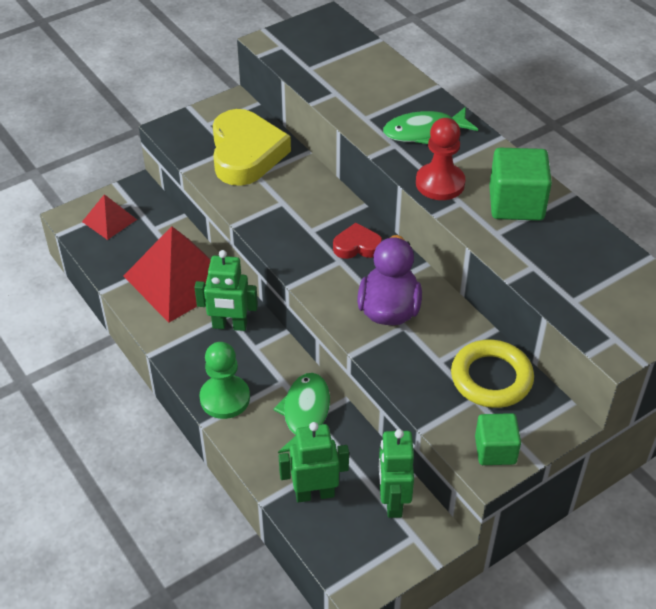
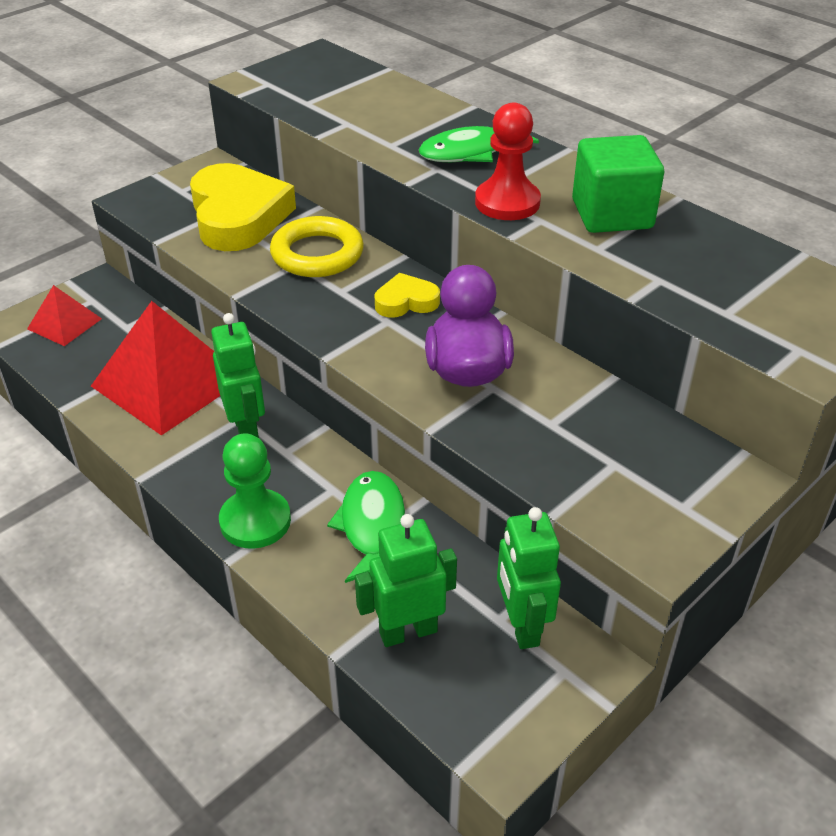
camera: 10 degrees left, 5 degrees down
(229, 325) = (246, 429): green robot -> green robot turned 105 degrees counterclockwise
(357, 246) = (406, 301): red heart -> yellow heart
(491, 378) = (628, 435): yellow ring -> yellow ring (317, 254)
(495, 450) = (663, 526): green cube -> none

